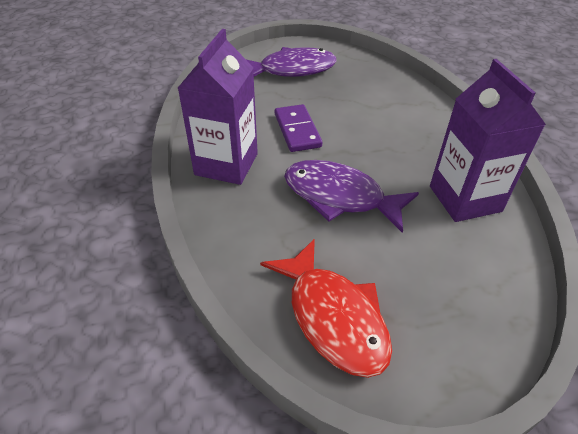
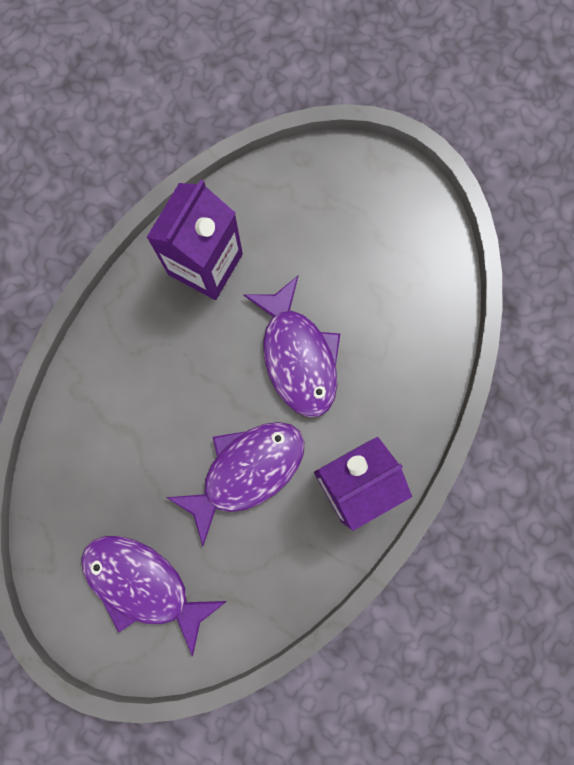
camera: 135 degrees left, 35 degrees up
(297, 130) = (246, 471): purple domino -> purple fish
(333, 317) = (410, 265): red fish -> none

